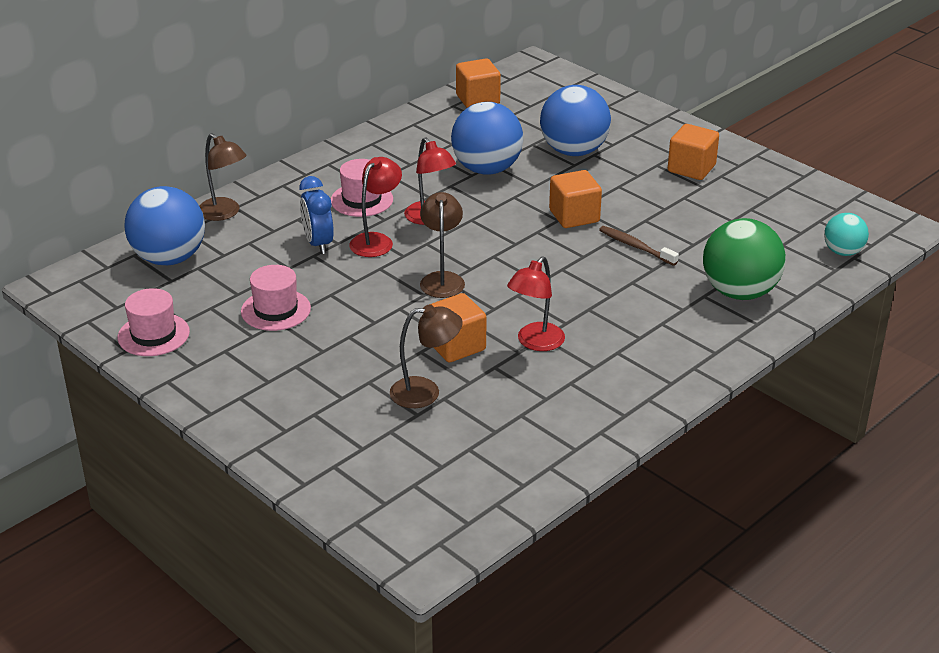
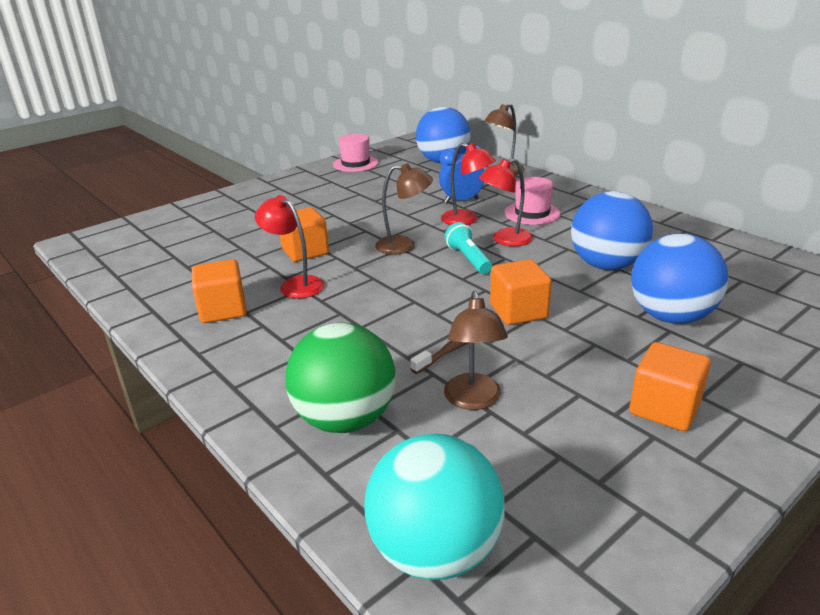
camera: 95 degrees right, 5 degrees down
(276, 310) = (374, 192): pink hat -> none
(425, 392) = (251, 241): brown lamp -> brown lamp (473, 400)
(474, 240) = (468, 259): none -> turquoise flashlight
(478, 100) = (765, 261): orange cube -> orange cube (223, 310)
(843, 252) = (435, 551): turquoise ball -> turquoise ball, size x1.80

